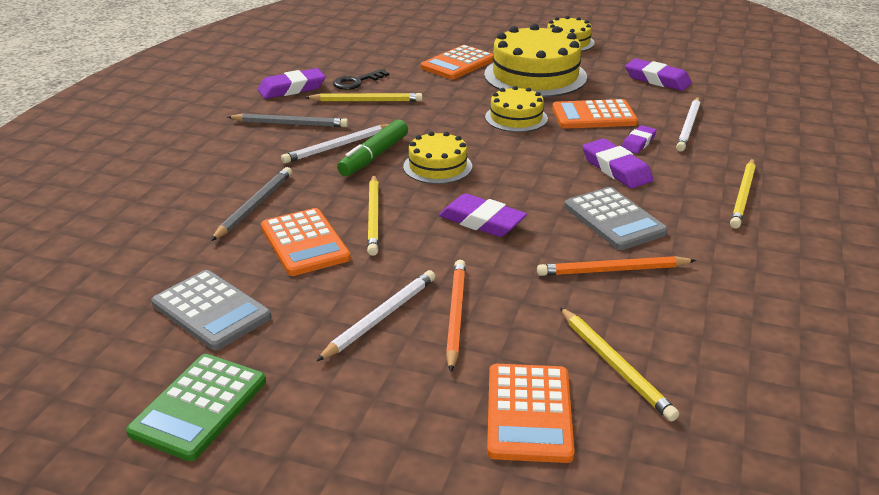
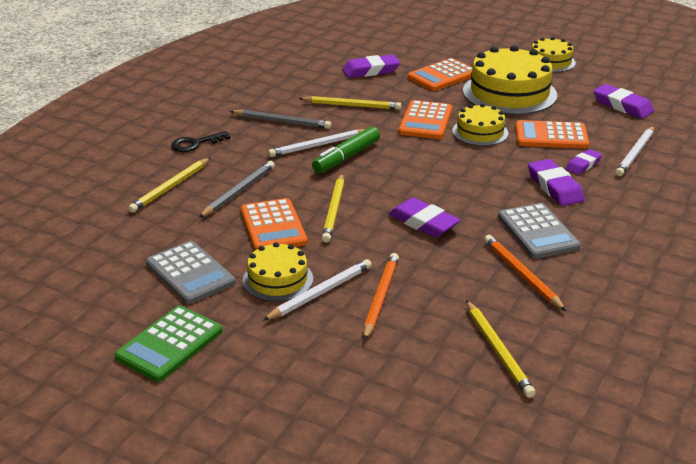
camera: 10 degrees right, 0 degrees up
(292, 89) = (290, 89): purple eraser -> purple eraser (371, 71)
(357, 82) = (347, 87): black key -> black key (196, 144)
(437, 166) = (398, 171): yellow cake -> yellow cake (278, 279)
(529, 413) = (417, 378): orange calculator -> orange calculator (425, 121)
(613, 270) = (522, 275): orange pencil -> orange pencil turned 60 degrees clockwise
(743, 195) = (661, 221): yellow pencil -> yellow pencil (170, 187)

